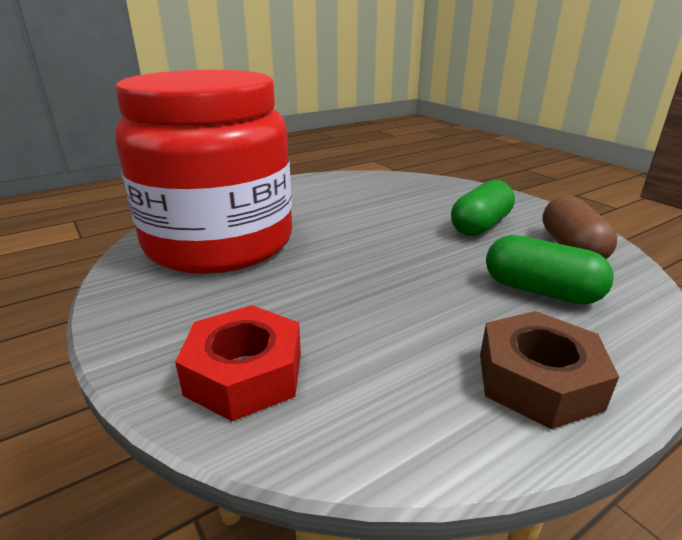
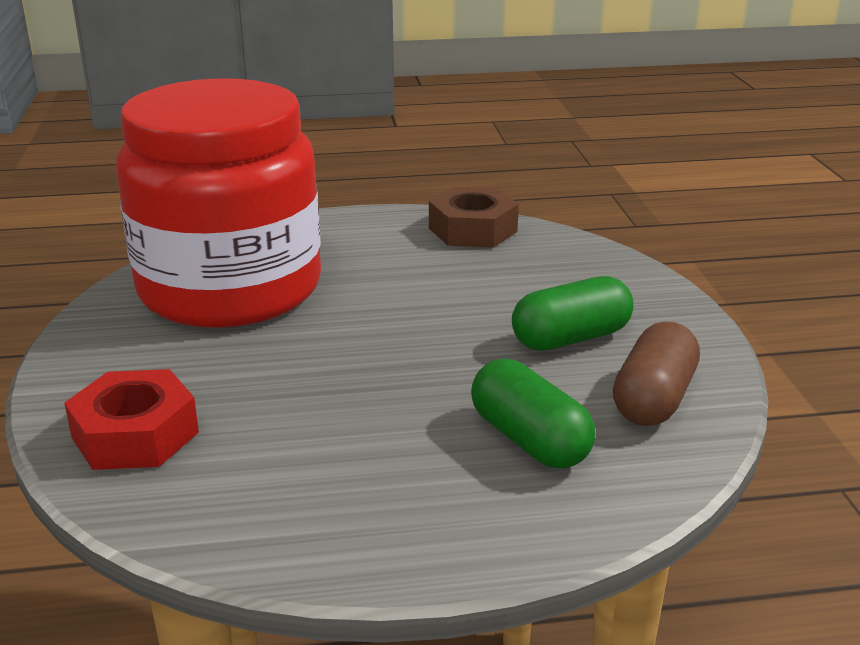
camera: 25 degrees right, 0 degrees up
(538, 381) = (394, 523): brown nut -> brown nut (472, 230)

